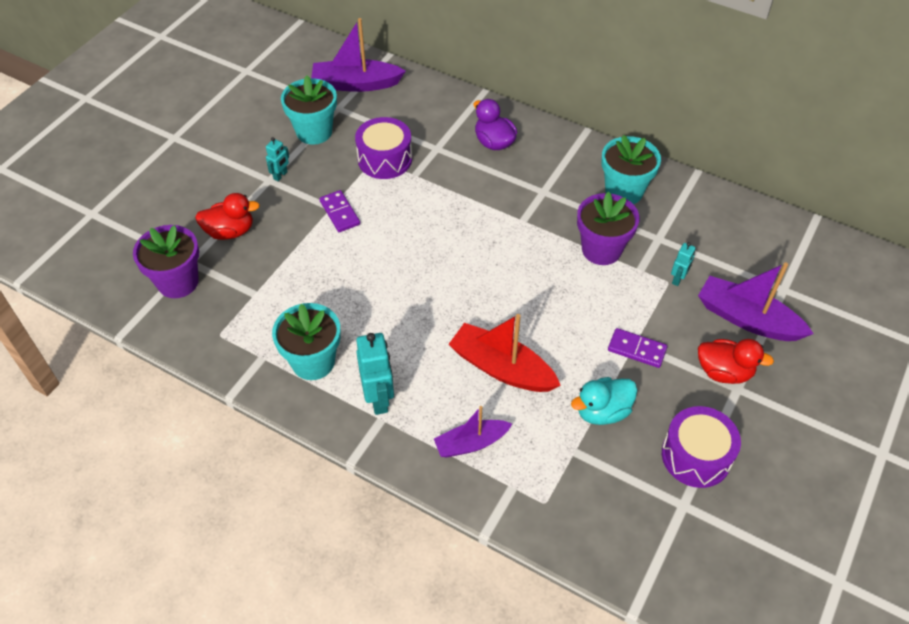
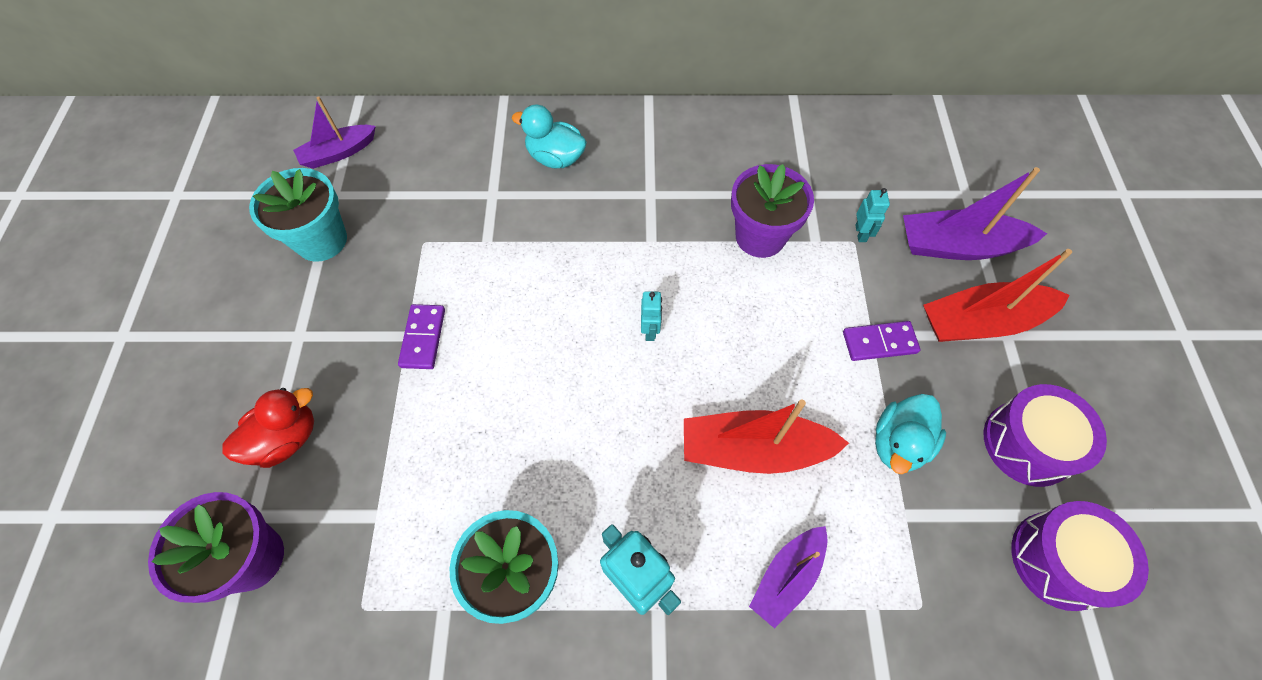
camera: 30 degrees left, 10 degrees up
(280, 175) = (311, 322): turquoise robot -> turquoise robot (650, 330)
(339, 213) = (423, 338): purple domino -> purple domino turned 60 degrees clockwise
(356, 84) = (338, 153): purple boat -> purple boat, size x0.64
(385, 159) = (437, 237): purple drum -> purple drum (1059, 560)
(494, 142) = (555, 158): purple duck -> turquoise duck
(624, 191) = (736, 154): turquoise flower pot -> none
(724, 372) = (981, 322): red duck -> red boat

